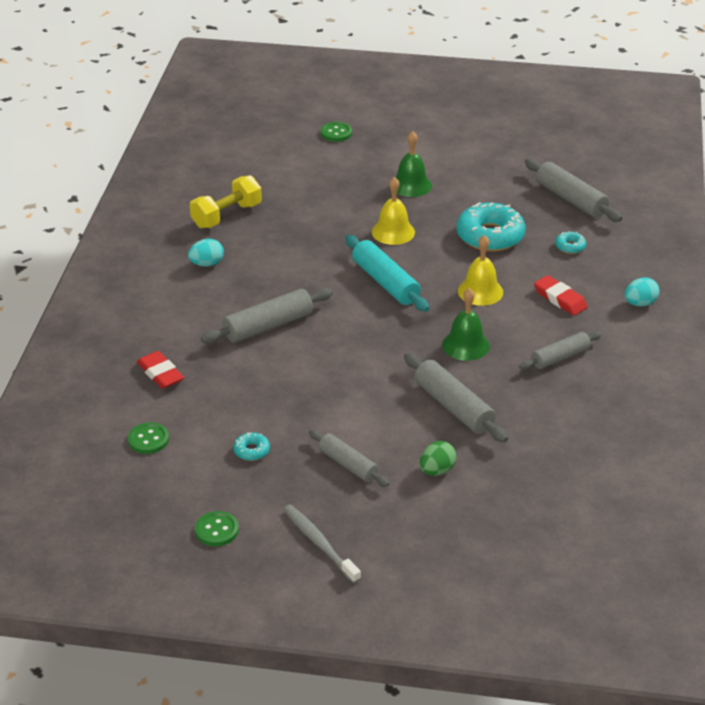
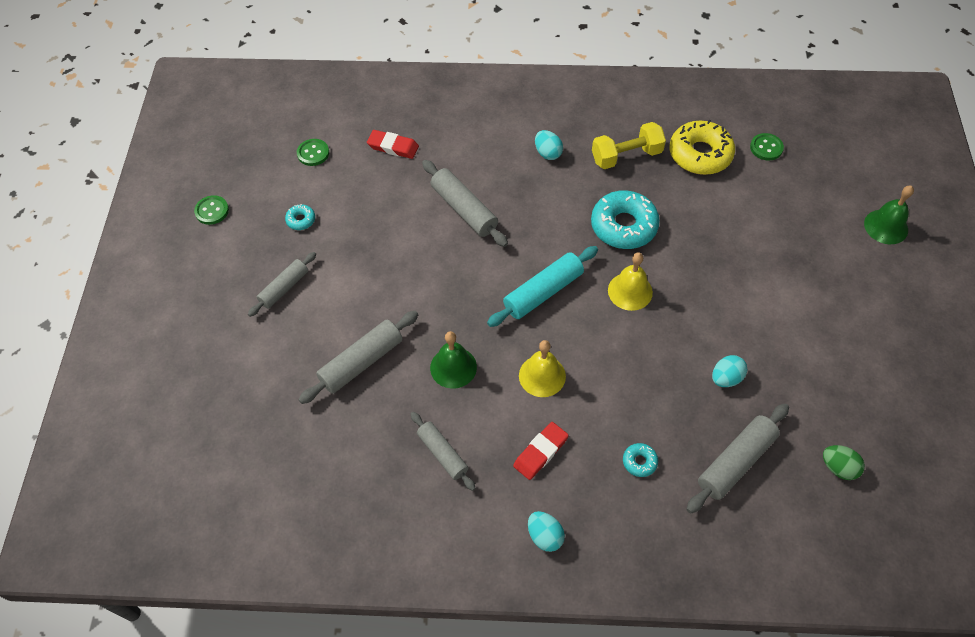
camera: 85 degrees right, 20 degrees up
(160, 373) = (393, 147): red eraser -> red eraser turned 60 degrees clockwise
(226, 215) = (626, 156): yellow dumbbell -> yellow dumbbell turned 60 degrees counterclockwise
(238, 173) = (700, 154): none -> yellow donut
(319, 544) = (193, 278): grey toothbrush -> none
(336, 133) = (801, 224): green button -> green button (766, 148)
(411, 185) = (720, 300): green bell -> green bell (886, 226)
(437, 470) = (276, 354): green egg -> green egg (838, 467)
(490, 236) = (642, 380): turquoise donut -> turquoise donut (623, 226)
(491, 193) = (726, 378): none -> turquoise egg

